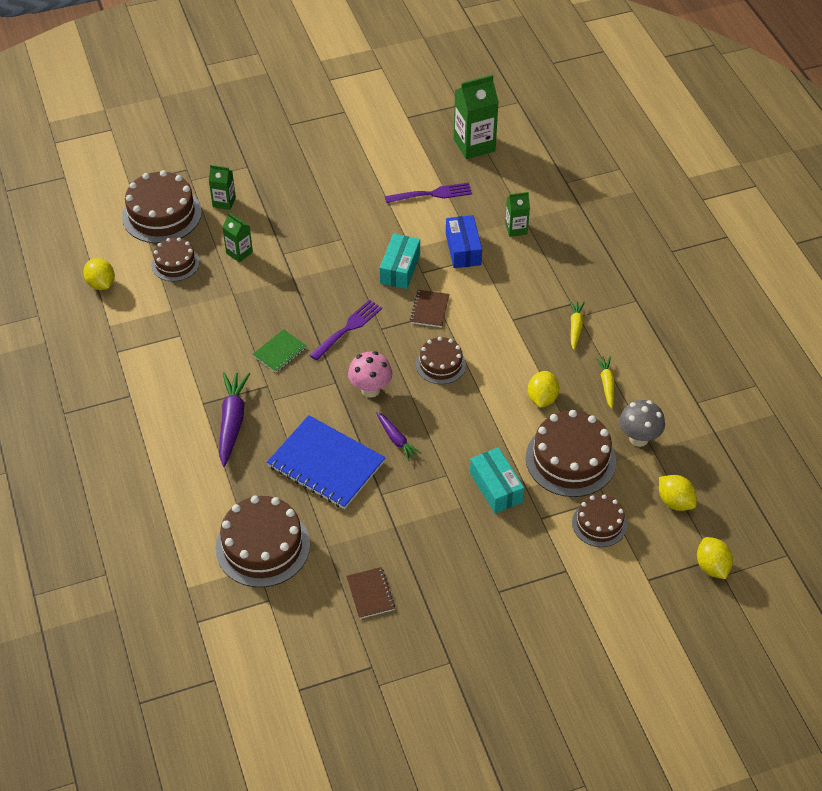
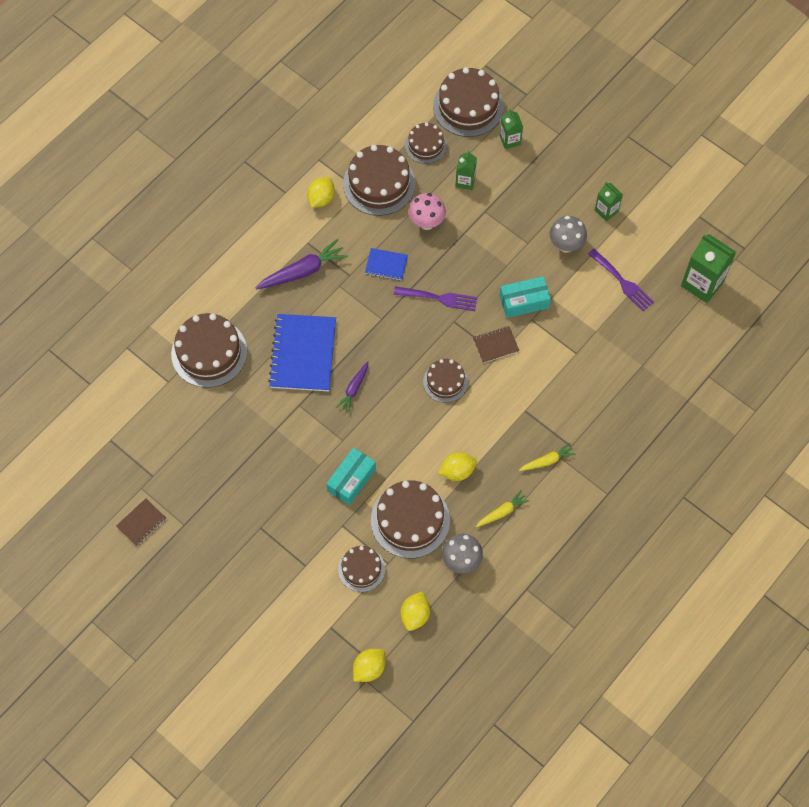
camera: 60 degrees right, 15 degrees up
(101, 284) = (374, 110): yellow lemon -> yellow lemon (321, 199)
(186, 317) = (379, 184): none -> brown cake
(280, 352) = (386, 265): green notebook -> blue notebook
(365, 214) = (566, 245): none -> grey mushroom
(370, 390) = (389, 346): pink mushroom -> pink mushroom (426, 222)
(370, 594) = (210, 443): brown notebook -> brown notebook (141, 523)
(463, 249) = (576, 336): blue box -> none
(516, 229) = (626, 364): green carton -> green carton (606, 211)

